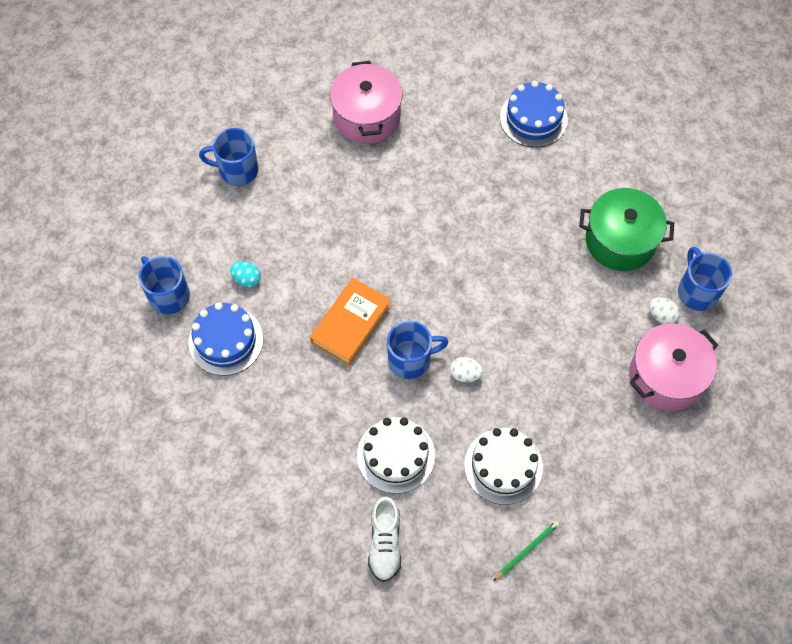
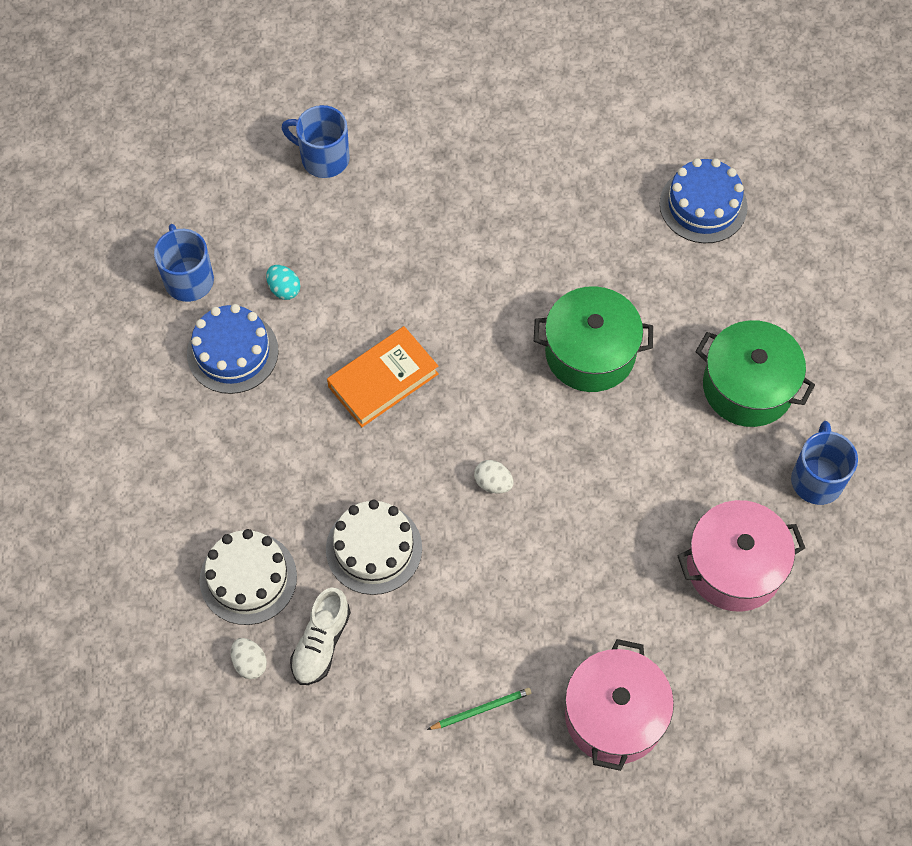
camera: 20 degrees right, 0 degrees up
(367, 116) = (501, 140): pink pot -> pink pot (614, 715)
(411, 360) = (436, 445): blue mug -> none
(496, 253) = (590, 353): none -> green pot
(503, 466) = (494, 604): white cake -> white cake (248, 578)
(661, 315) = (760, 493): white egg -> white egg (250, 663)

